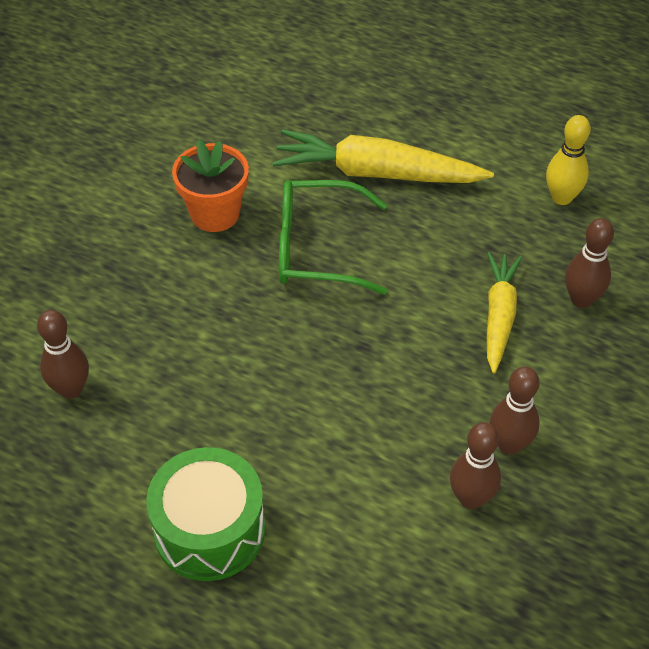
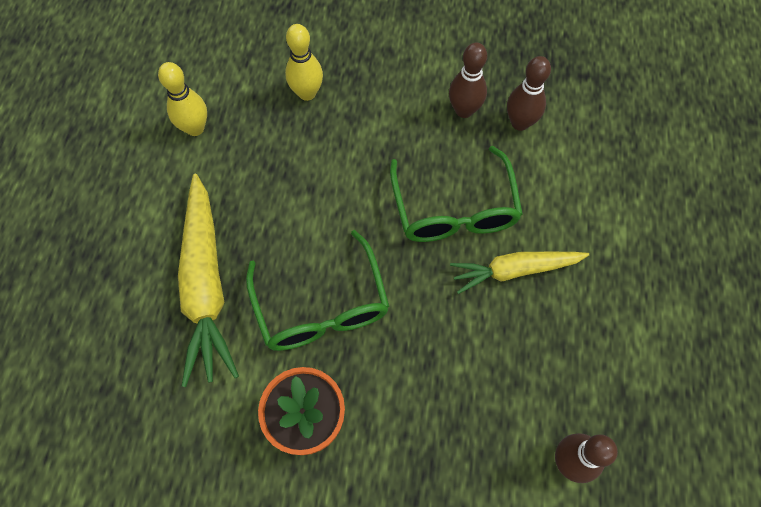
camera: 110 degrees left, 15 degrees up
(209, 530) = (635, 284): green drum -> none
(376, 388) = (454, 210): none -> green glasses
(499, 316) = (346, 144): yellow carrot -> yellow carrot (515, 270)
(581, 299) = (307, 93): brown bowling pin -> yellow bowling pin

